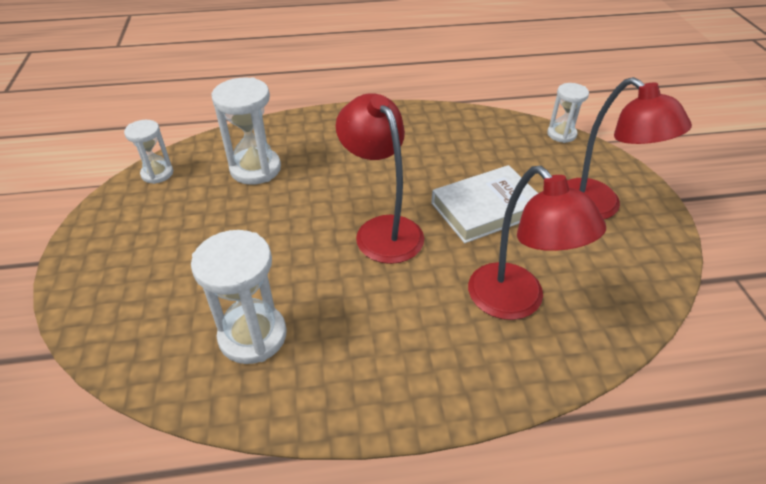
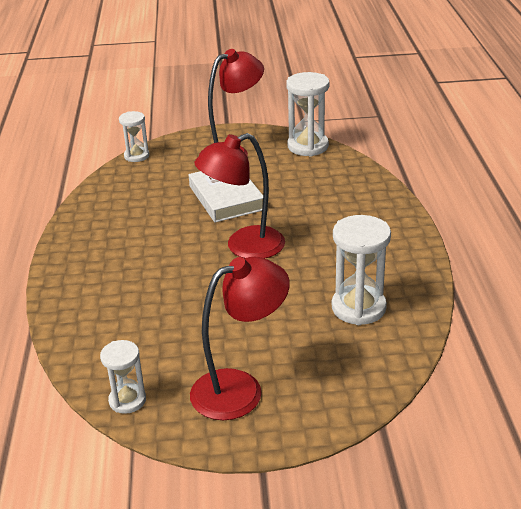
camera: 85 degrees left, 10 degrees down
(255, 169) = (139, 325): white hourglass -> white hourglass (308, 146)
(516, 302) = (324, 194): red lamp -> red lamp (240, 389)

